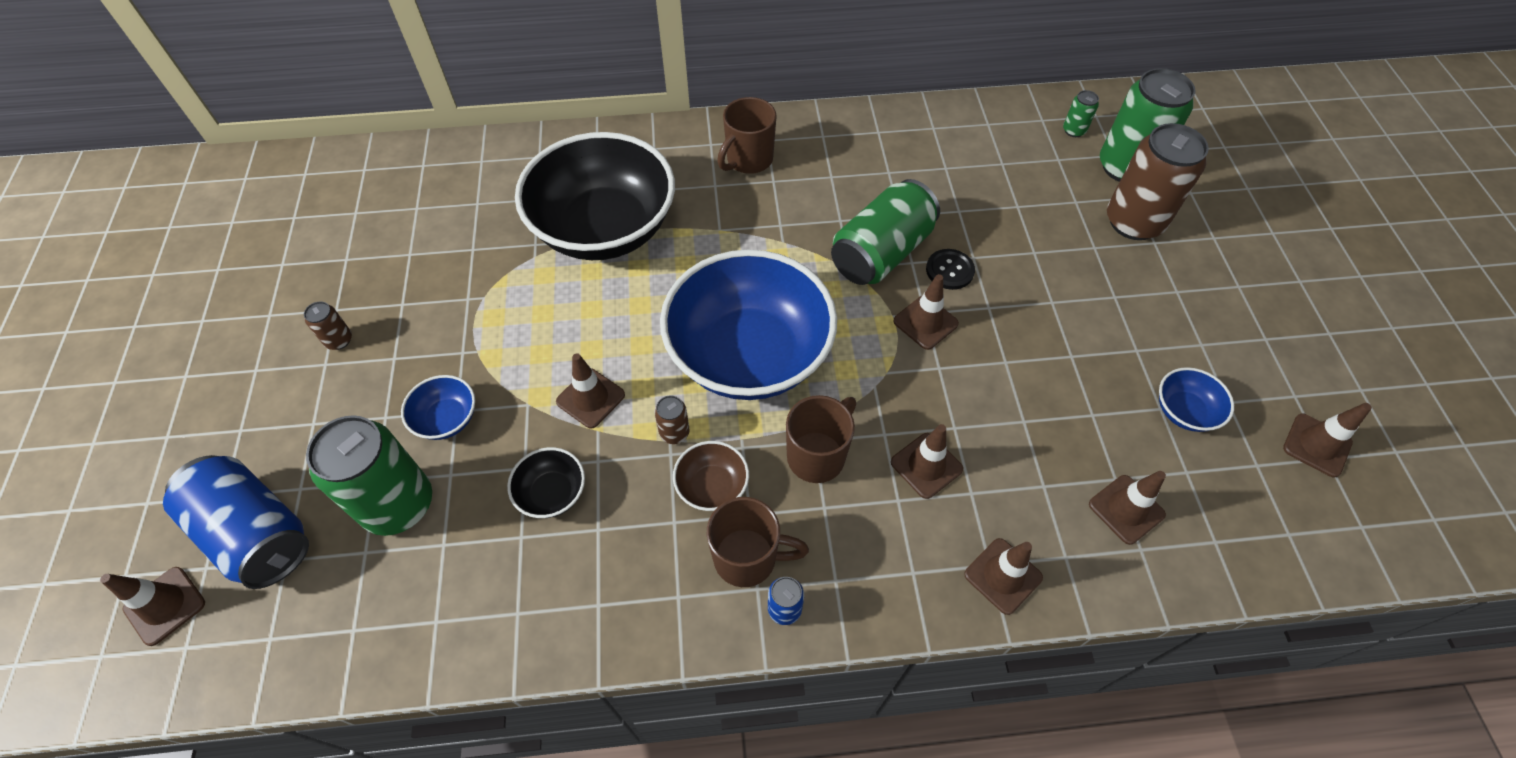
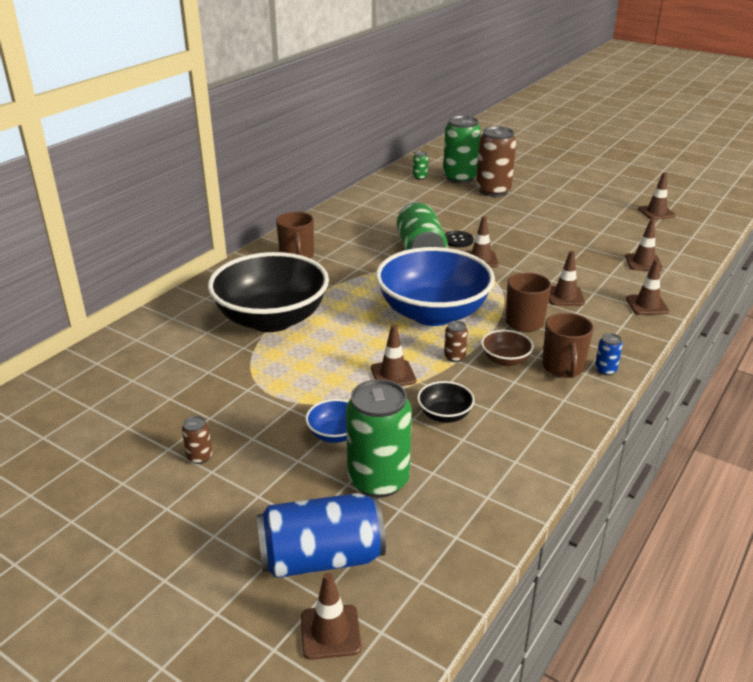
camera: 50 degrees left, 25 degrees down
(747, 558) = (563, 368): brown mug -> brown mug turned 135 degrees clockwise
(1184, 411) = (608, 228): blue bowl -> none

